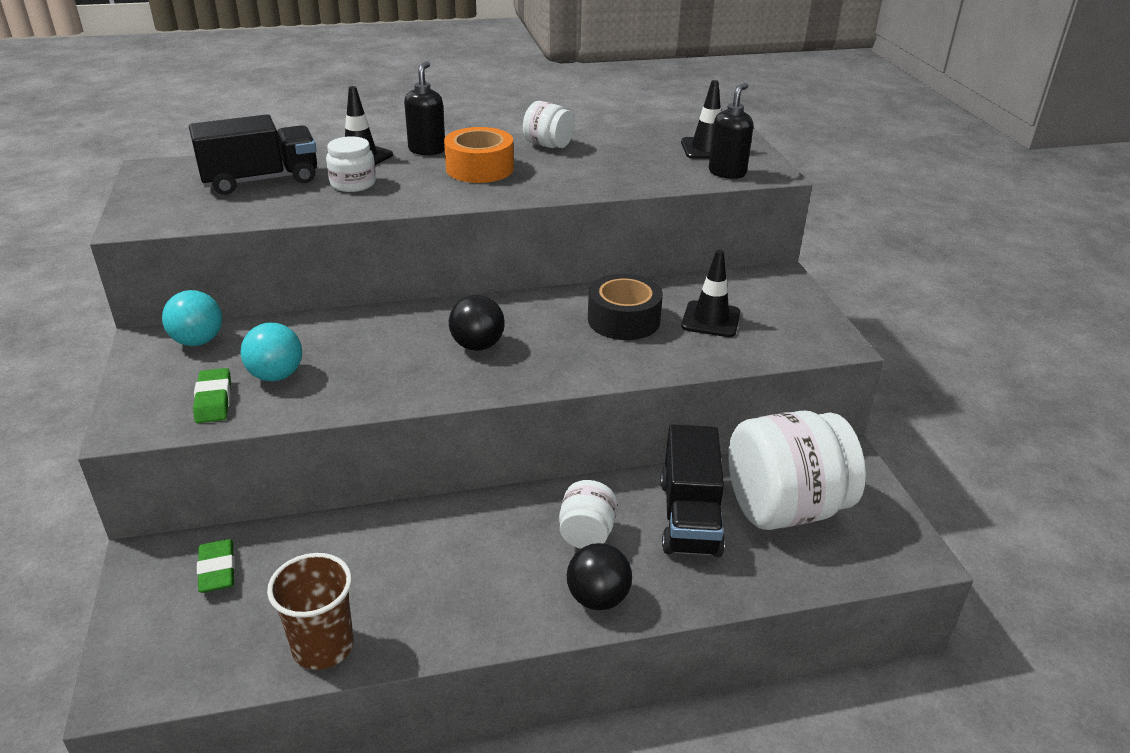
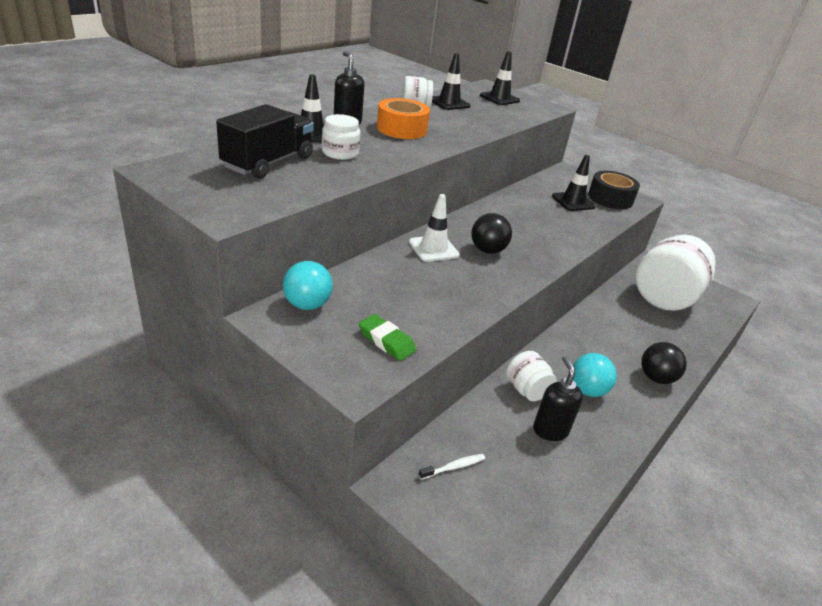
camera: 40 degrees left, 0 degrees up
(217, 570) = (454, 467): green eraser -> white toothbrush
(276, 375) = (401, 309): turquoise ball -> turquoise ball (587, 390)
(323, 646) = (576, 477): brown cup -> none
(414, 325) = (433, 249): none -> white traffic cone
(586, 534) = (608, 347): white jar -> white jar (526, 390)
(612, 145) = (449, 103): none -> black traffic cone
(623, 320) = (535, 213): black tape -> black tape (610, 198)
(689, 517) = (636, 318): black truck -> none
(727, 173) = (532, 110): black soap dispenser -> black soap dispenser (550, 430)

